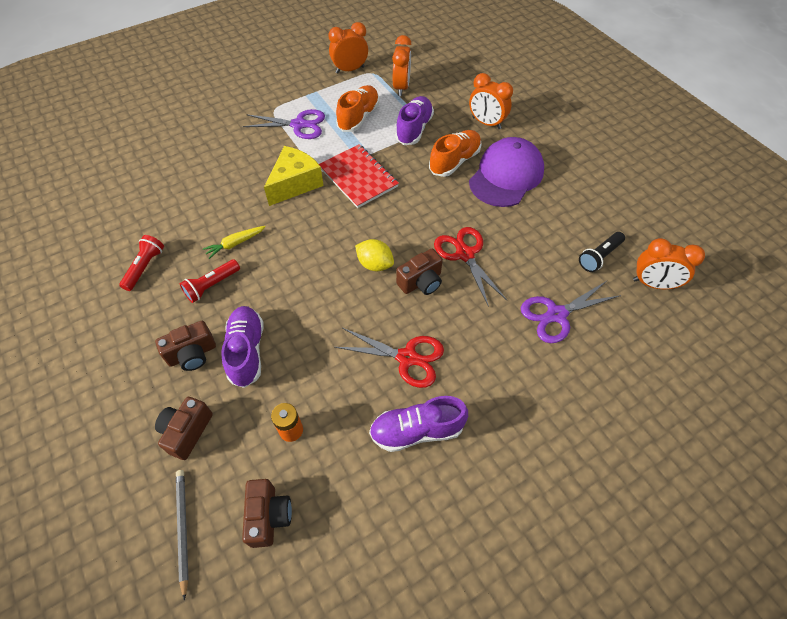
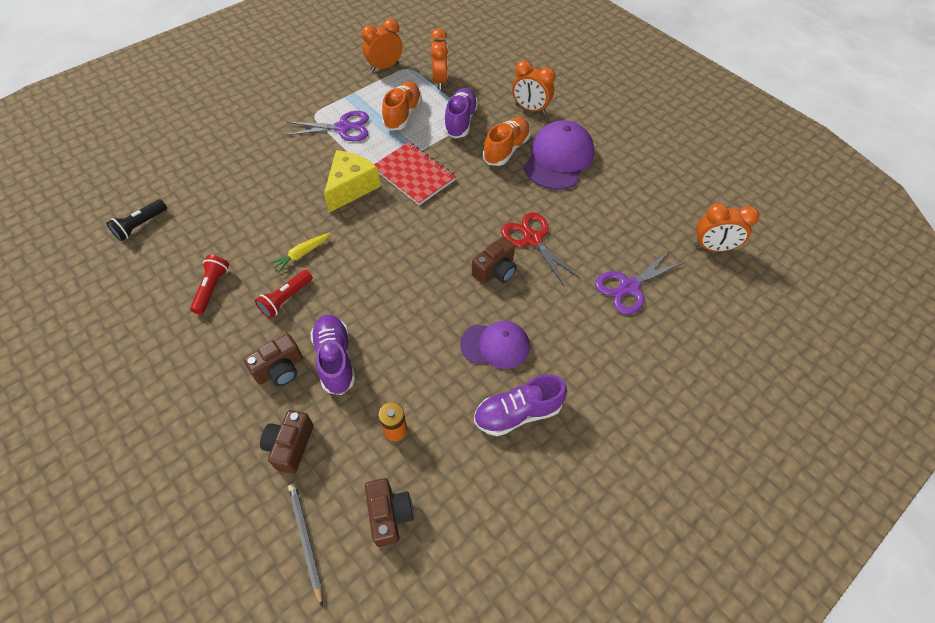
camera: 10 degrees left, 0 degrees up
(375, 264) = (447, 259): yellow lemon -> none
(407, 358) = (495, 345): red scissors -> purple cap
(599, 256) = (659, 227): black flashlight -> black flashlight (141, 225)

